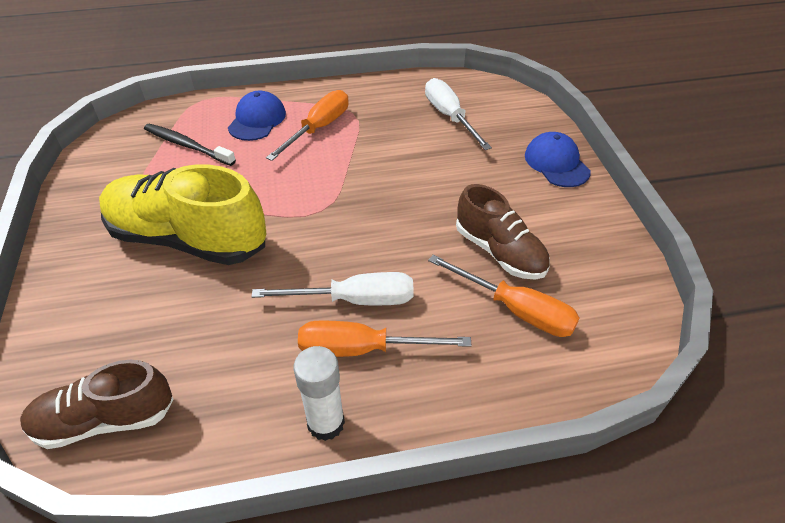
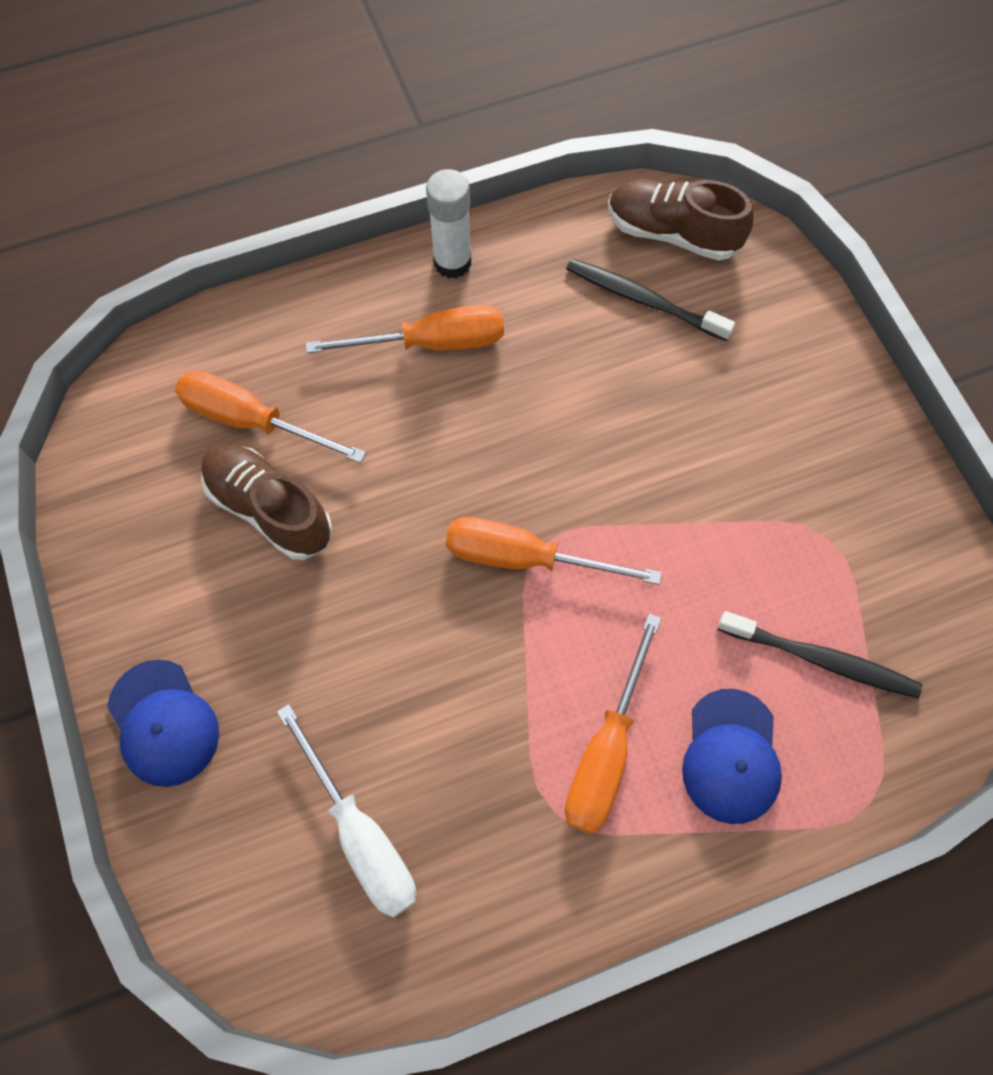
camera: 170 degrees right, 20 degrees up
(105, 419) = (672, 233): brown shoe -> brown shoe turned 135 degrees counterclockwise
(169, 359) = (643, 300): none -> black toothbrush
(188, 239) = (710, 462): yellow shoe -> none
(333, 206) = (525, 558): none -> orange screwdriver
(354, 300) = (455, 404): white screwdriver -> none

